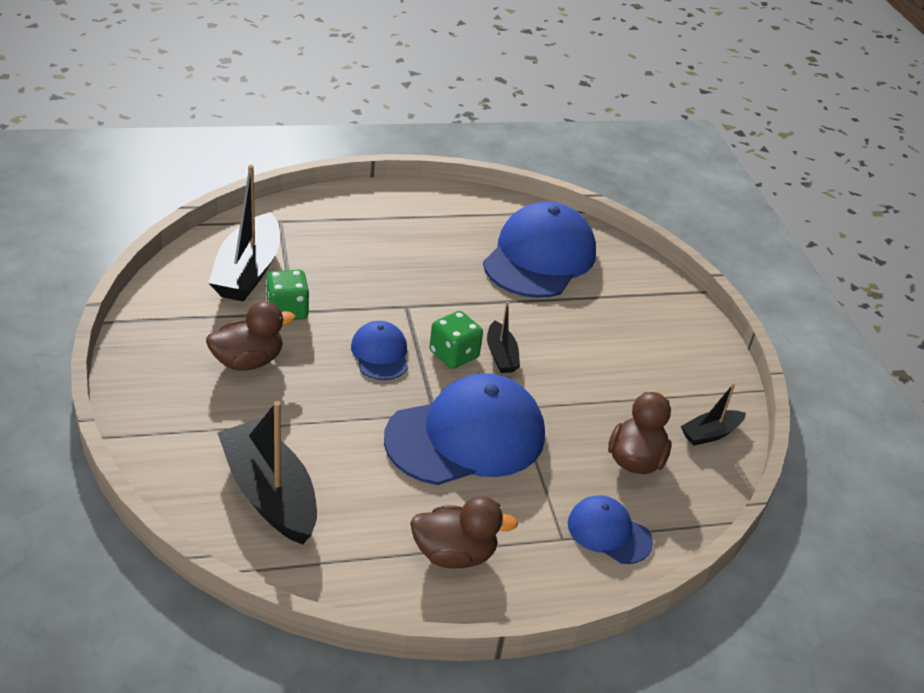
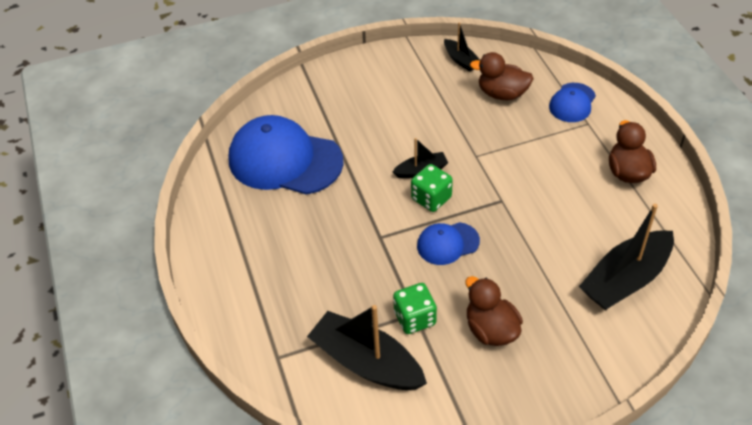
camera: 90 degrees left, 10 degrees up
(248, 271) = (367, 362): black boat -> black boat turned 150 degrees counterclockwise
(466, 436) = (518, 180): blue cap -> none

